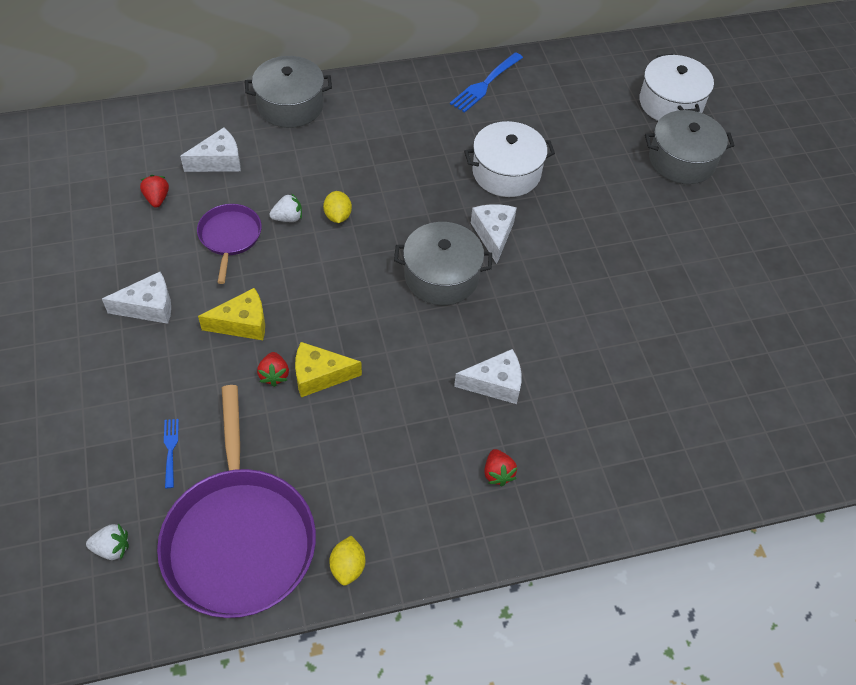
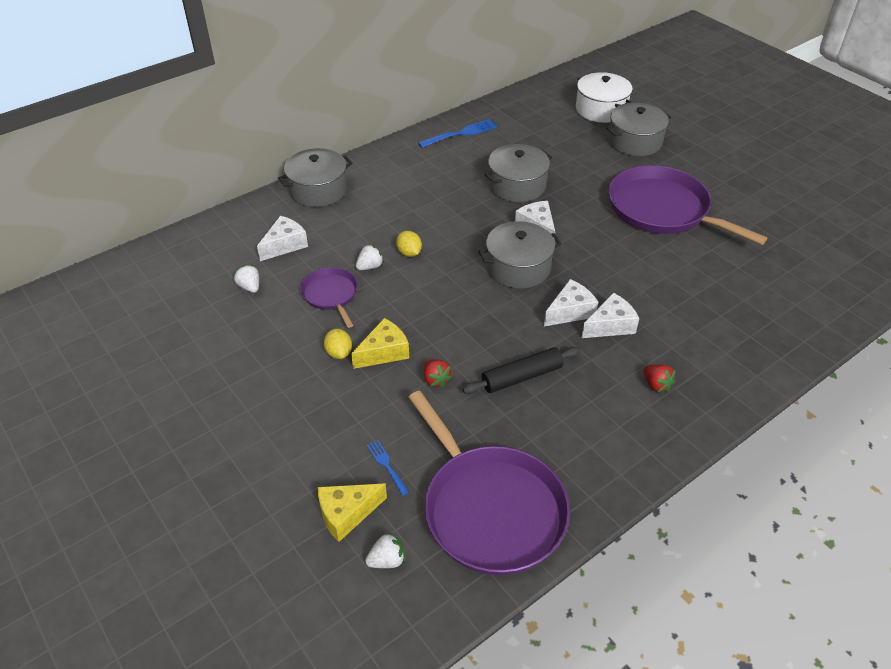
camera: 20 degrees left, 10 degrees down
(149, 307) = (296, 367): white cheese -> white cheese (570, 311)
(157, 198) = (250, 287): red strawberry -> white strawberry
(319, 375) = (472, 367): yellow cheese -> yellow cheese (346, 514)
(348, 567) = (592, 495): yellow lemon -> yellow lemon (339, 353)
(362, 407) = (522, 377): none -> black rolling pin
(485, 84) = (460, 134): blue fork -> blue fork turned 135 degrees counterclockwise
(506, 172) = (517, 185): white pot -> grey pot
(653, 262) = (662, 210): none -> purple pan

